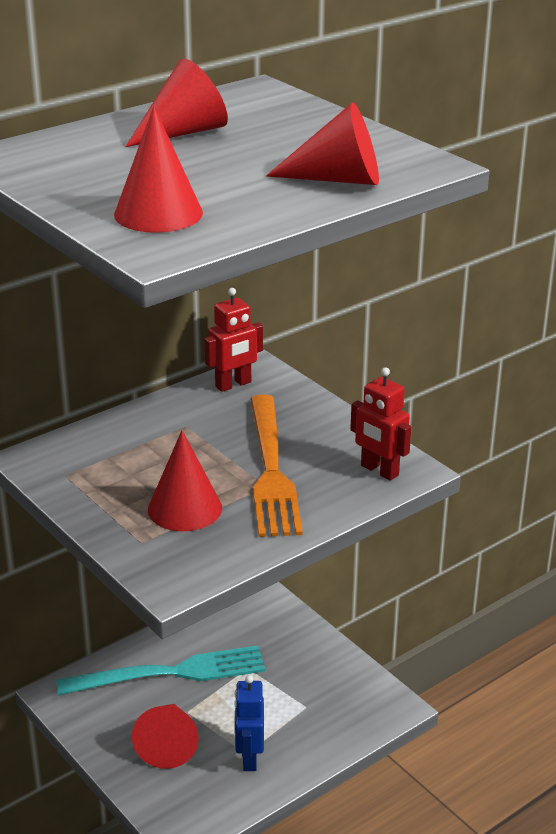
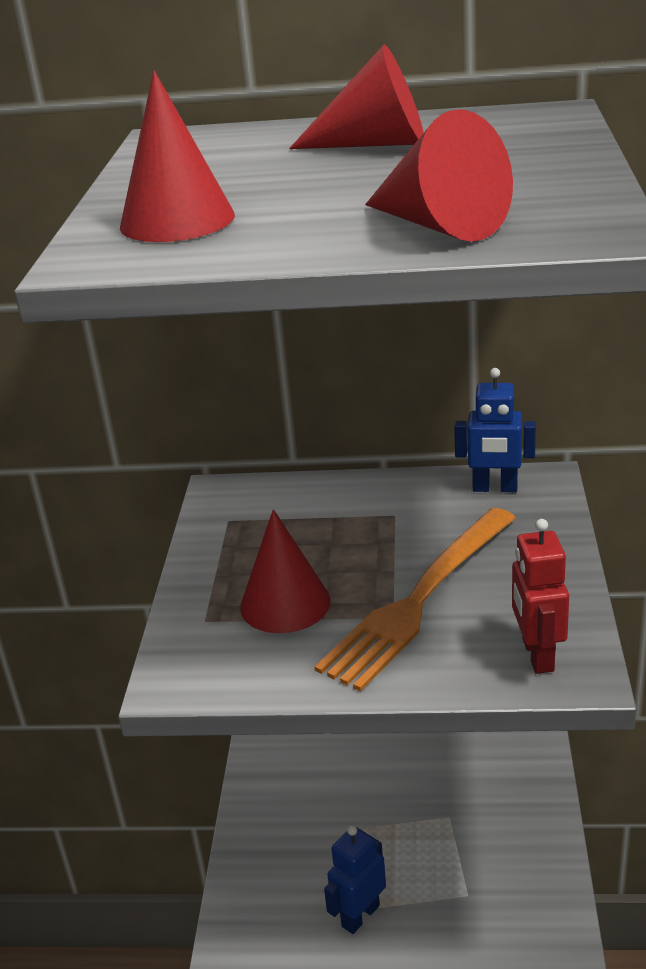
camera: 45 degrees right, 0 degrees up
(168, 744) = (302, 852): red cone -> none
(170, 673) = (373, 780): turquoise fork -> none
(233, 385) = (495, 488): red robot -> blue robot

